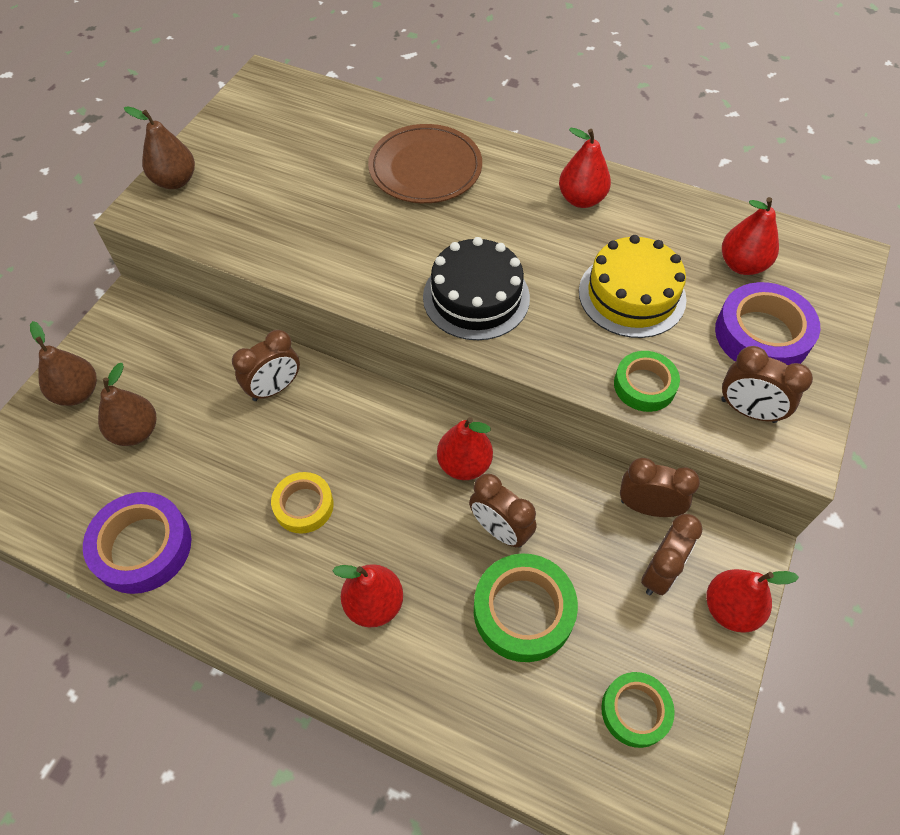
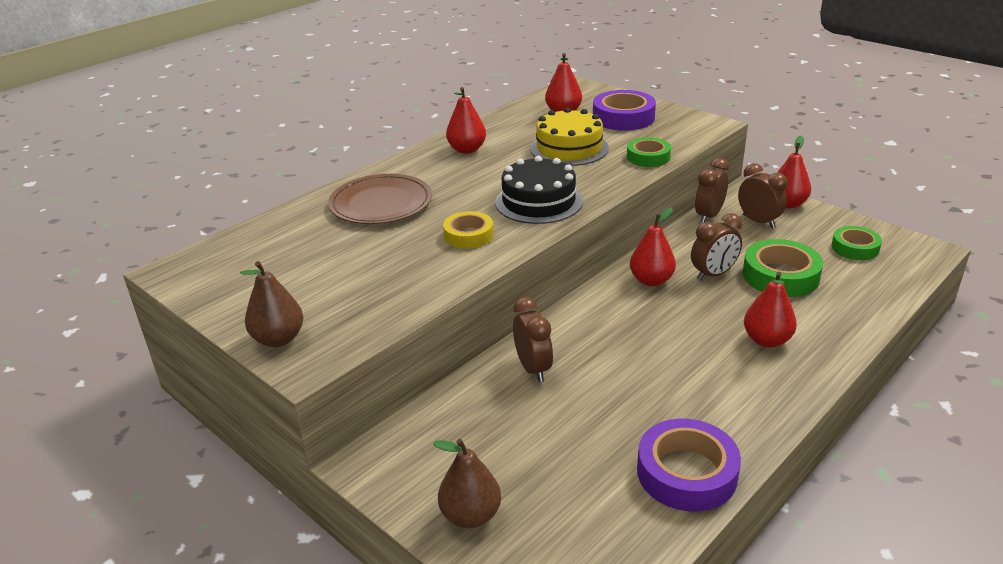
camera: 70 degrees left, 25 degrees down
(136, 431) = (545, 469): brown pear -> none
(304, 505) = (667, 365): yellow tape -> yellow tape (468, 235)
(748, 411) = (679, 132): brown clock -> none

